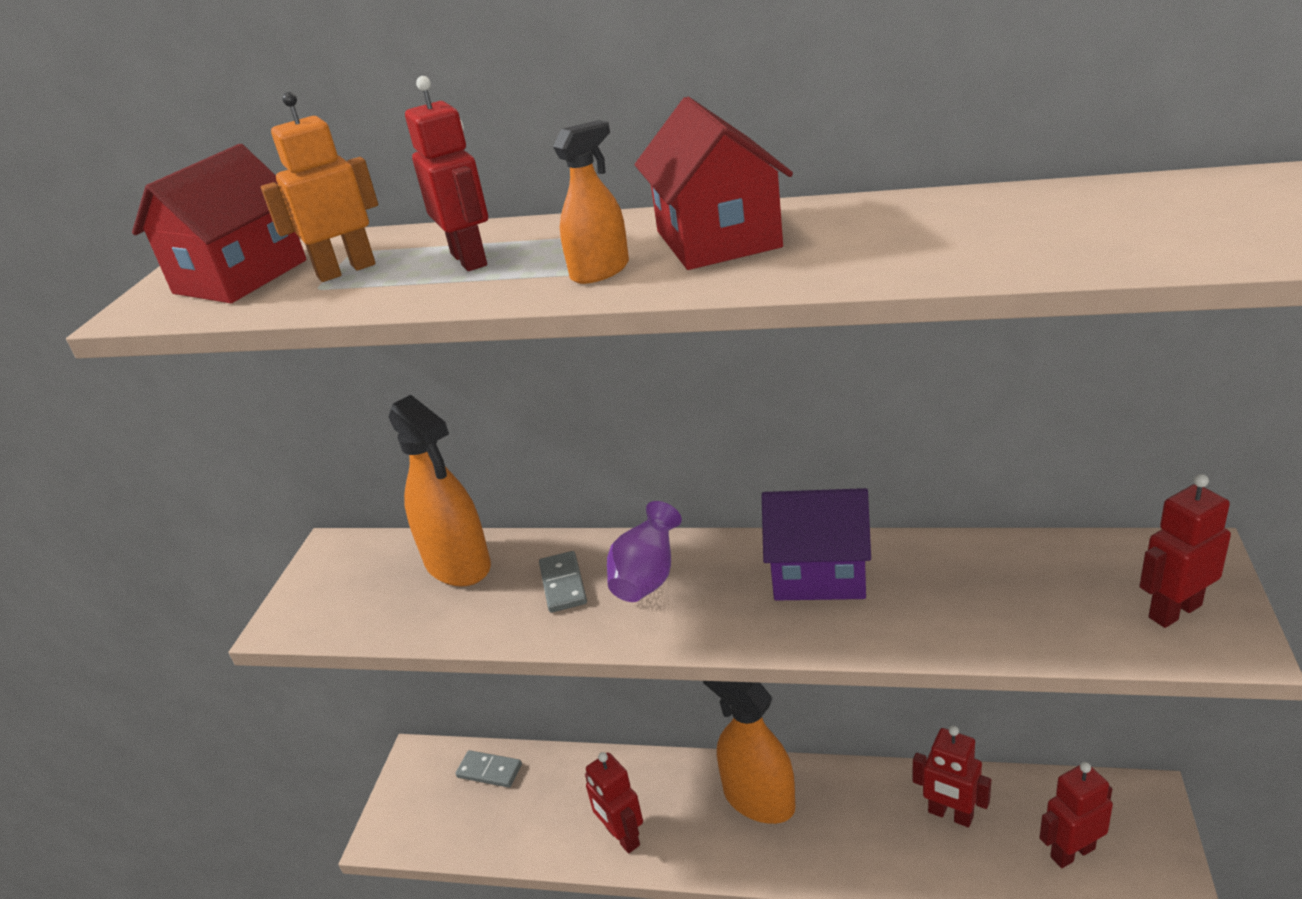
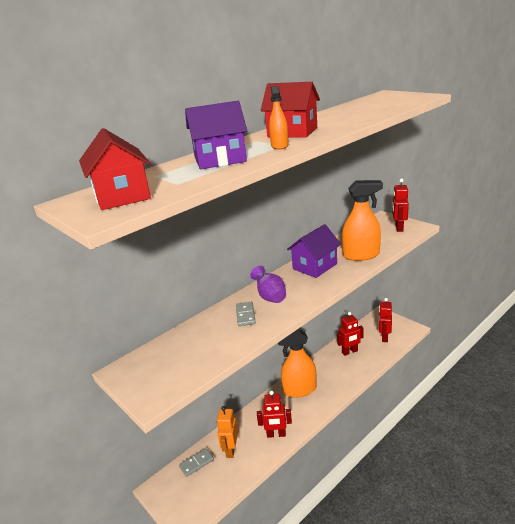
camera: 55 degrees left, 5 degrees down
(346, 270) = (173, 178): orange robot -> orange robot (231, 450)
(458, 564) = (193, 337): orange spray bottle -> orange spray bottle (361, 255)
(469, 259) = (220, 160): red robot -> purple house
(563, 584) = (245, 315): grey domino -> grey domino turned 60 degrees clockwise

